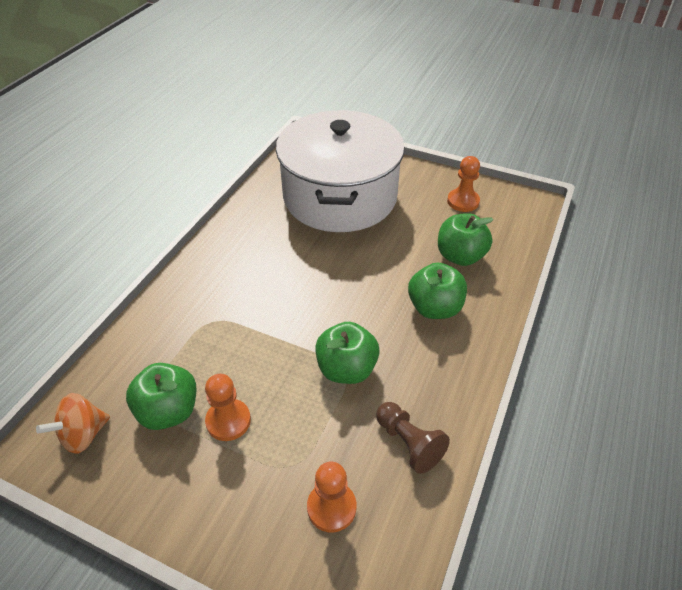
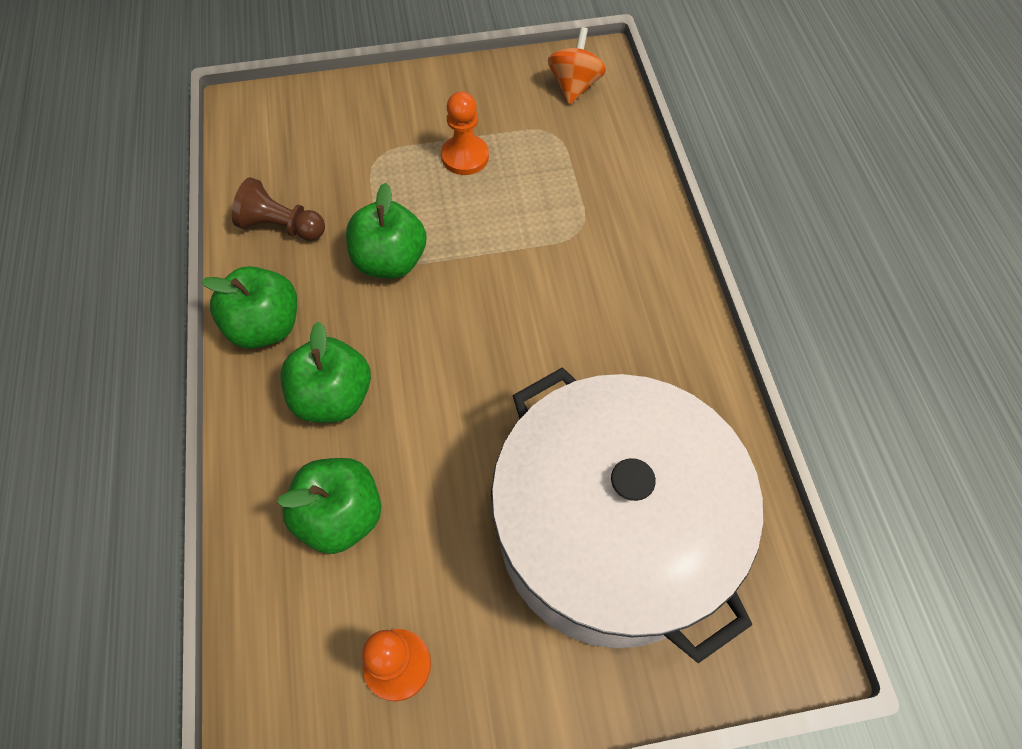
camera: 145 degrees right, 15 degrees up
(168, 411) = (525, 136): green apple -> green apple (266, 326)
(331, 507) = (321, 147): orange pawn -> none

